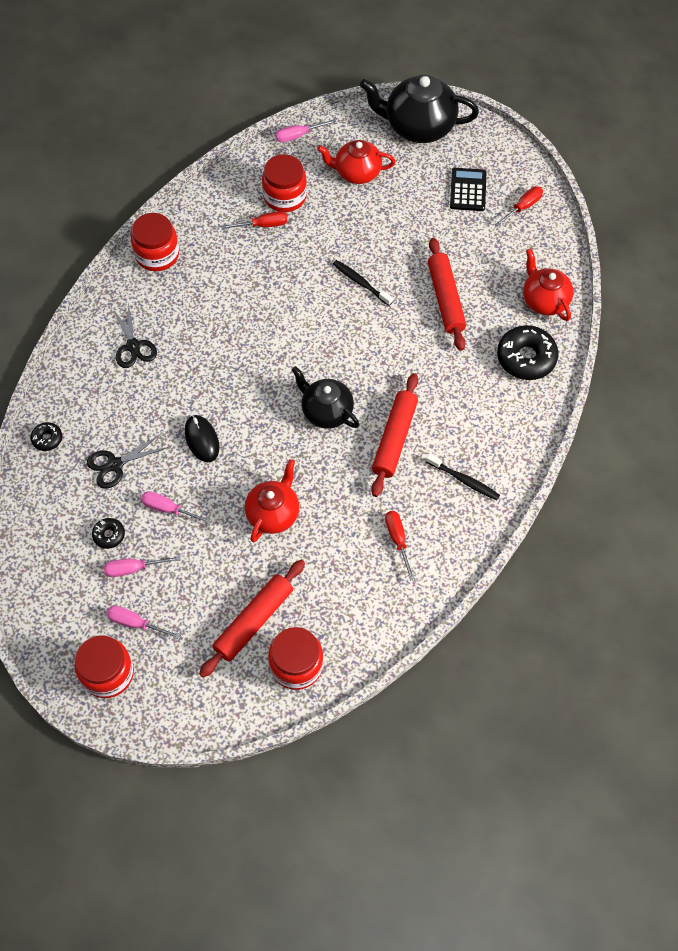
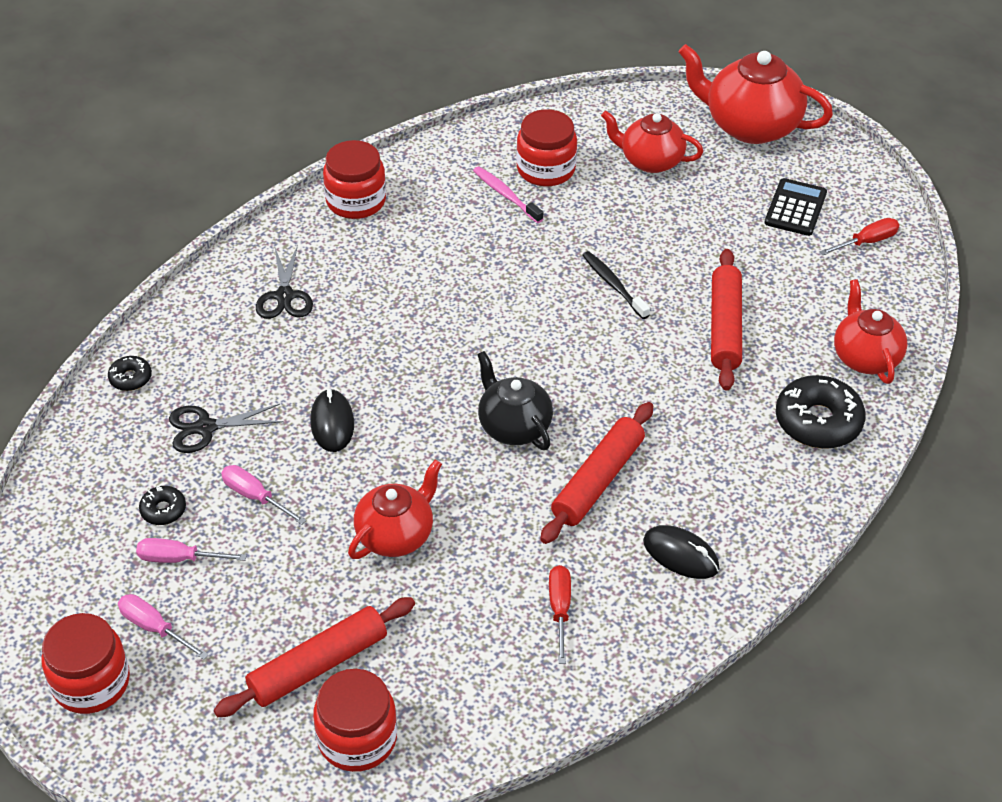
camera: 15 degrees right, 15 degrees down
(263, 225) = (506, 195): red screwdriver -> pink toothbrush
(298, 136) = (587, 107): pink screwdriver -> none
(418, 127) = (750, 126): black teapot -> red teapot
(464, 480) = (680, 555): black toothbrush -> black mouse

